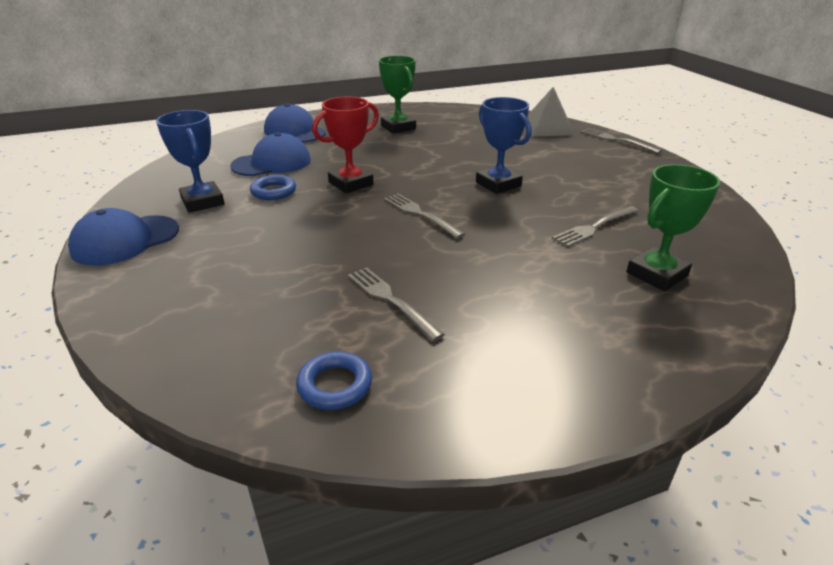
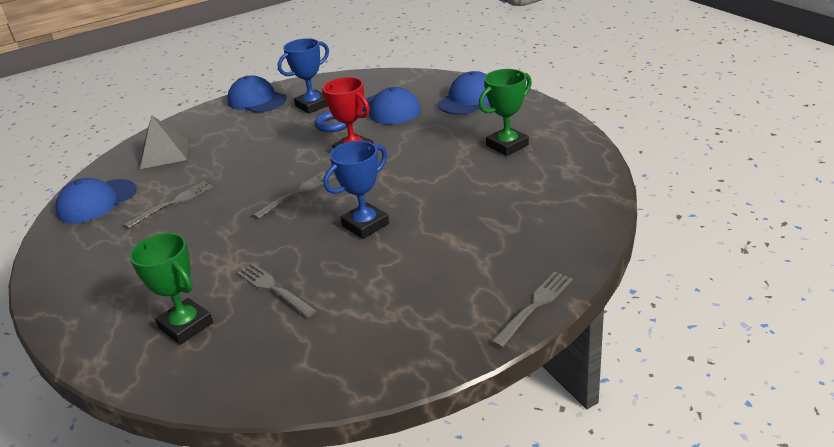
camera: 85 degrees right, 0 degrees up
(335, 385) = (97, 201): blue ring -> blue cap
(547, 128) = (557, 244): grey pyramid -> grey pyramid (164, 153)

